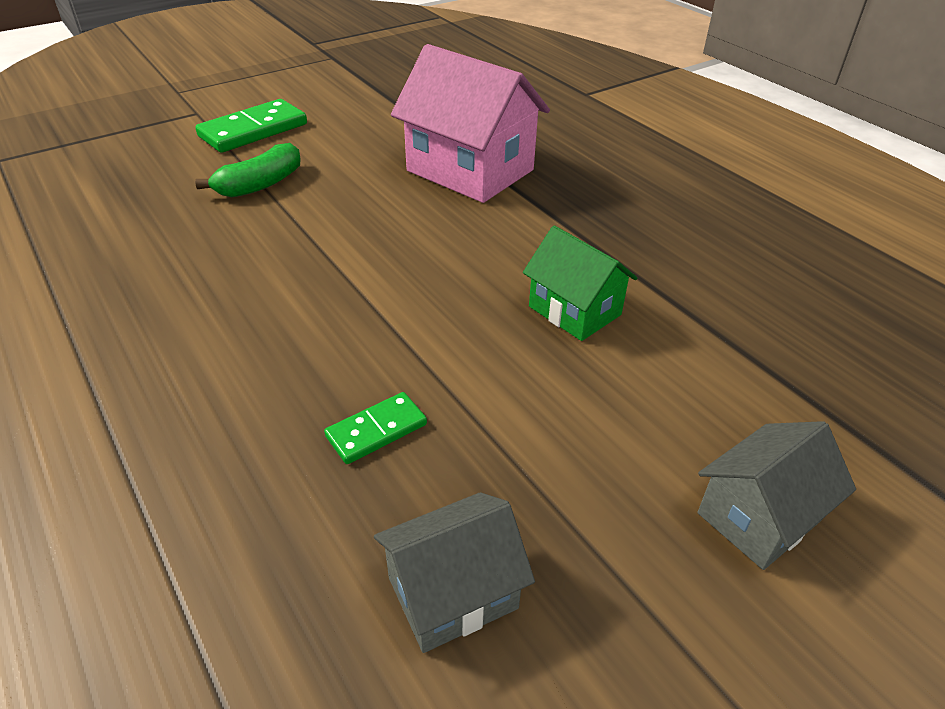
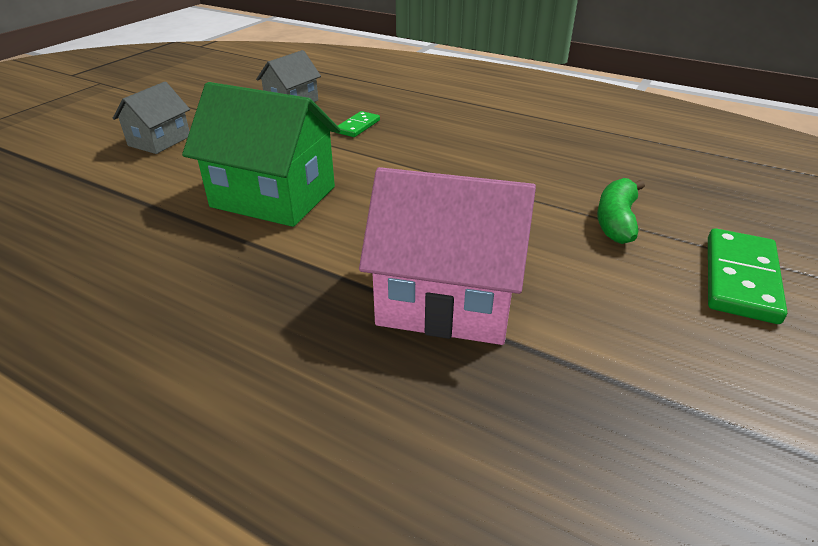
camera: 155 degrees right, 5 degrees down
(574, 311) = (273, 197): green house -> green house, size x1.77

